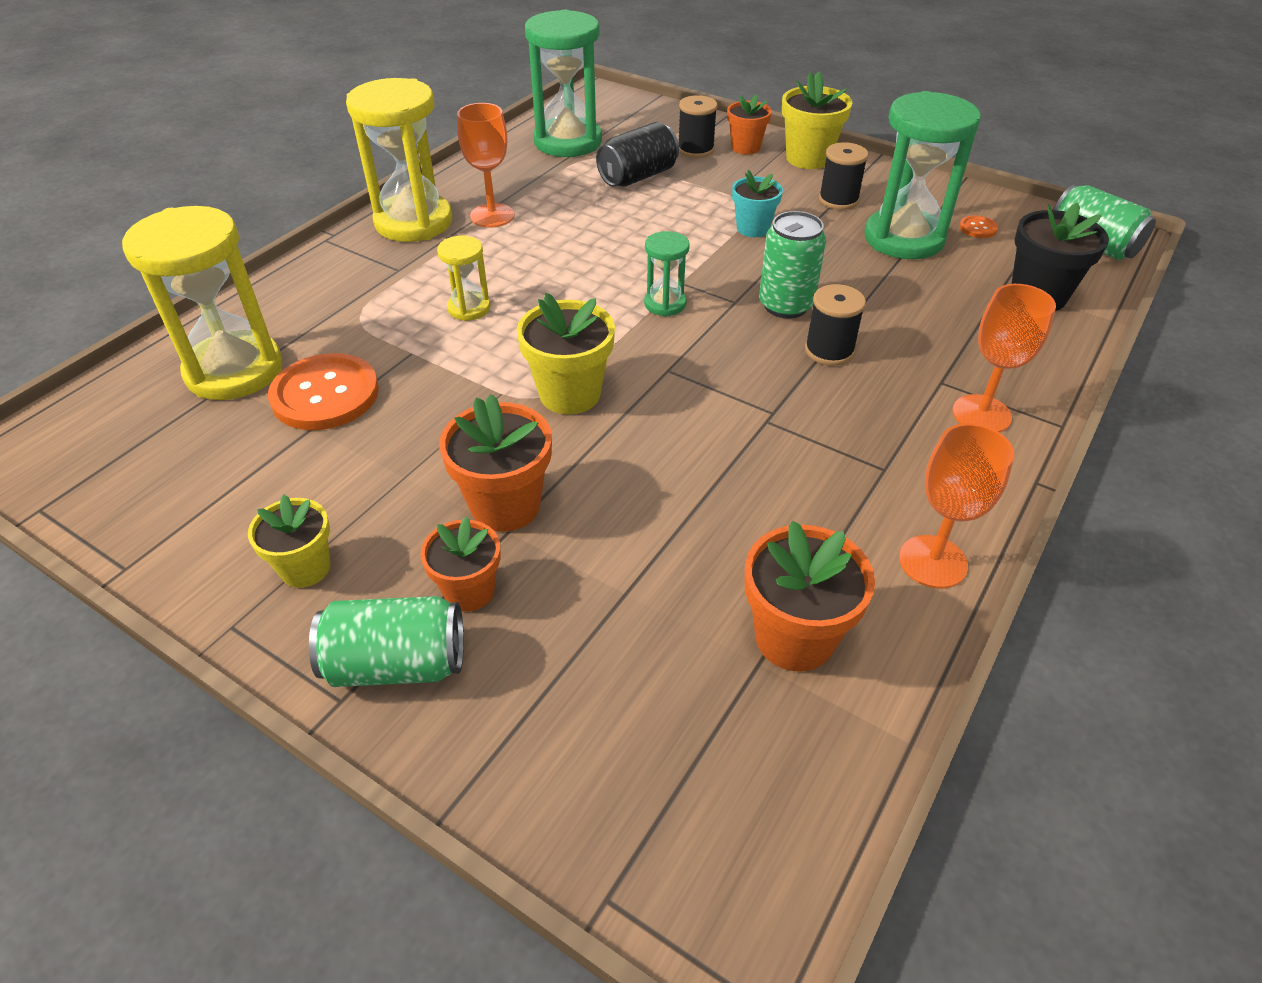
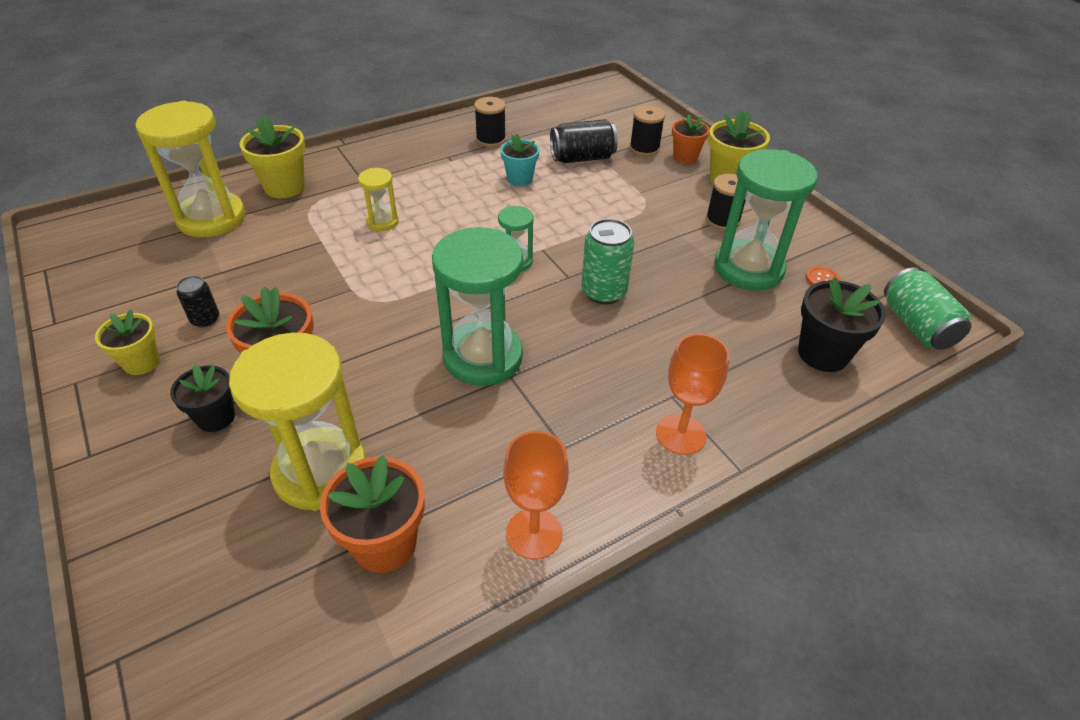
camera: 25 degrees right, 0 degrees up
(325, 394) = (247, 252): orange button -> none
(344, 488) = (205, 319): none -> black can
(397, 664) = (136, 447): green can -> none
(414, 222) = (400, 149): yellow hourglass -> yellow hourglass (320, 471)
(469, 591) = (216, 417): orange flower pot -> black flower pot
(492, 216) = (455, 159): orange goblet -> none
(568, 142) = (554, 118): green hourglass -> green hourglass (483, 357)
(570, 394) = (393, 306): yellow flower pot -> yellow flower pot (284, 187)
(753, 228) = (632, 223): turquoise flower pot -> turquoise flower pot (519, 179)
(829, 350) = (605, 339): black spool -> black spool (491, 139)

